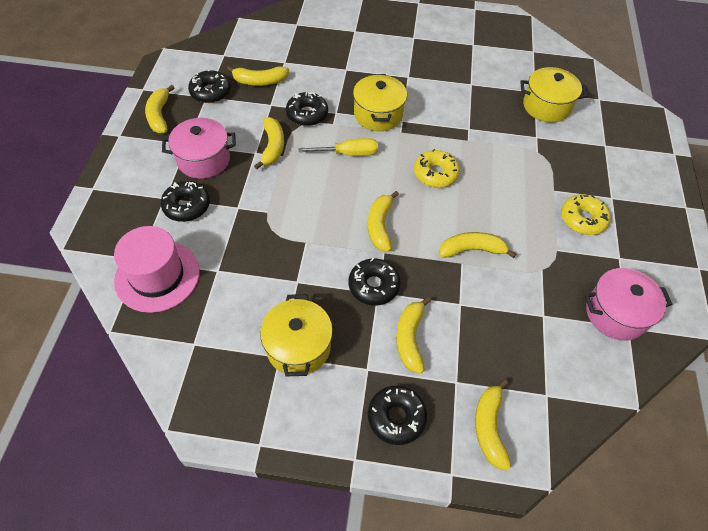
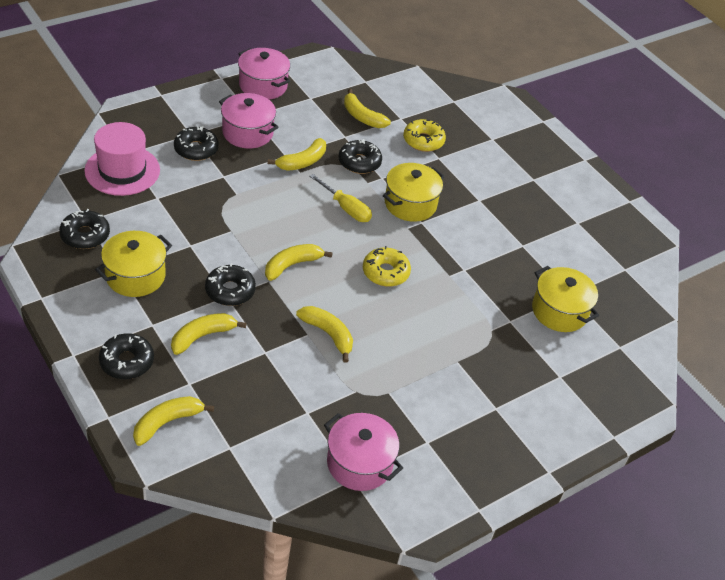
camera: 45 degrees right, 10 degrees down
(159, 115) = (263, 85): yellow banana -> pink pot
(210, 92) = (318, 97): black donut -> black donut (85, 235)
(582, 219) = (444, 396): yellow donut -> yellow donut (423, 141)

